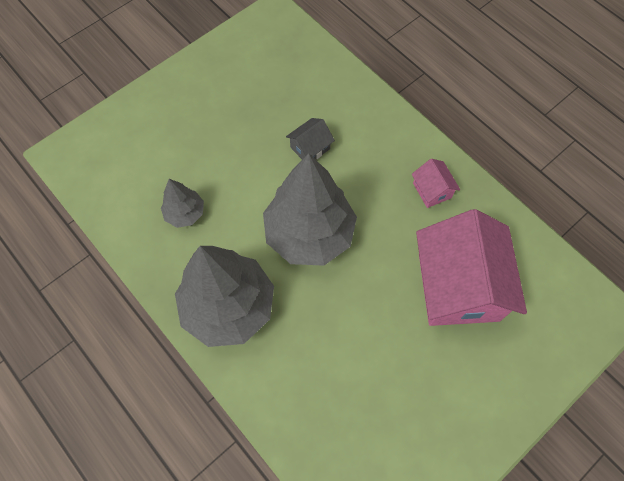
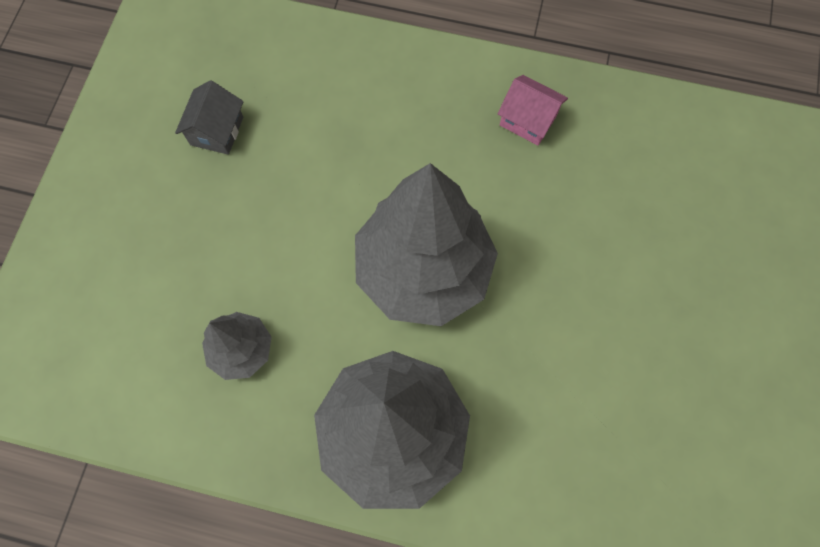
camera: 35 degrees left, 5 degrees up
(310, 148) = (341, 158): grey house -> grey house (217, 131)
(458, 286) = (642, 218): pink house -> none

